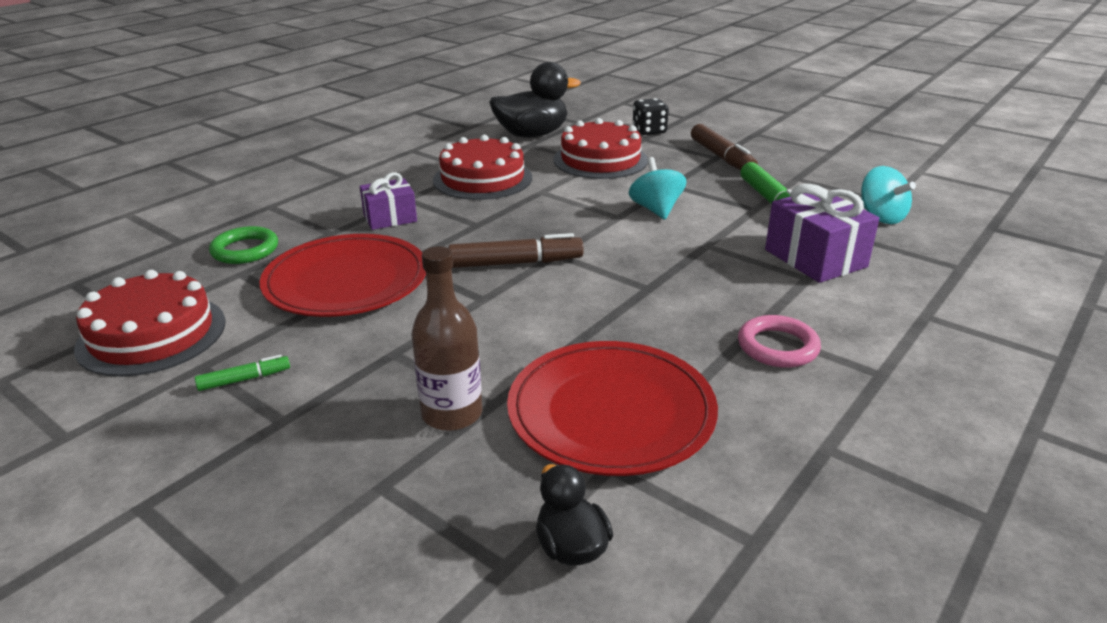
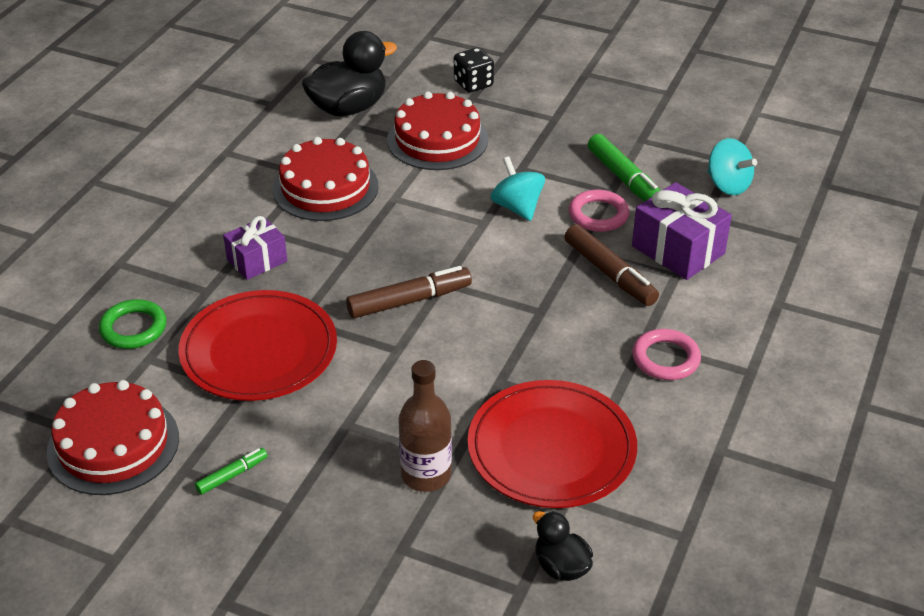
camera: 15 degrees left, 10 degrees up
(721, 157) = (560, 118): brown marker -> brown marker (609, 273)
(736, 223) = (598, 215): none -> pink ring

